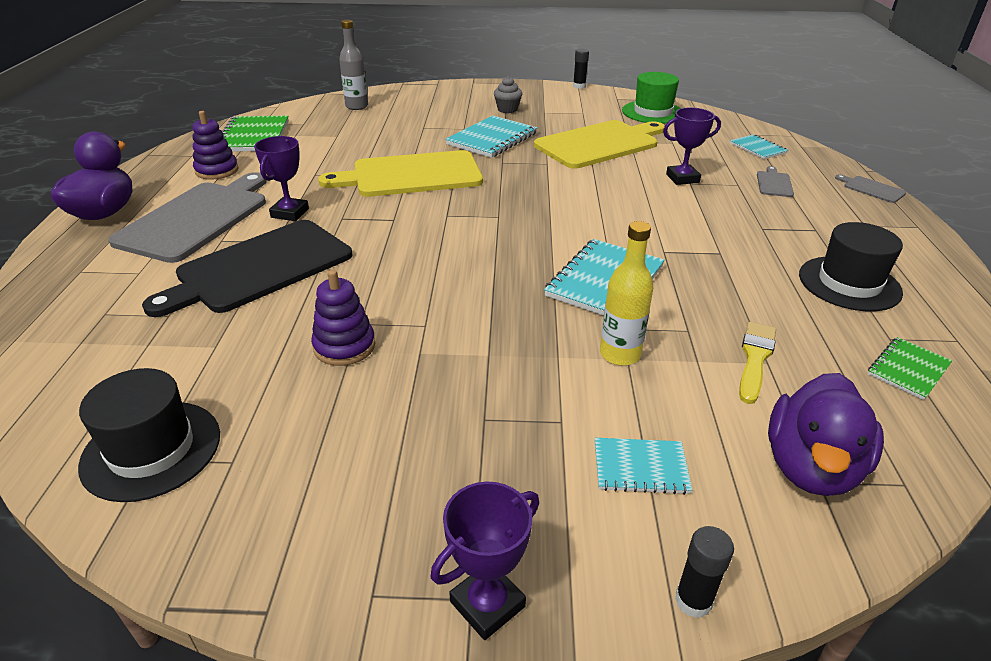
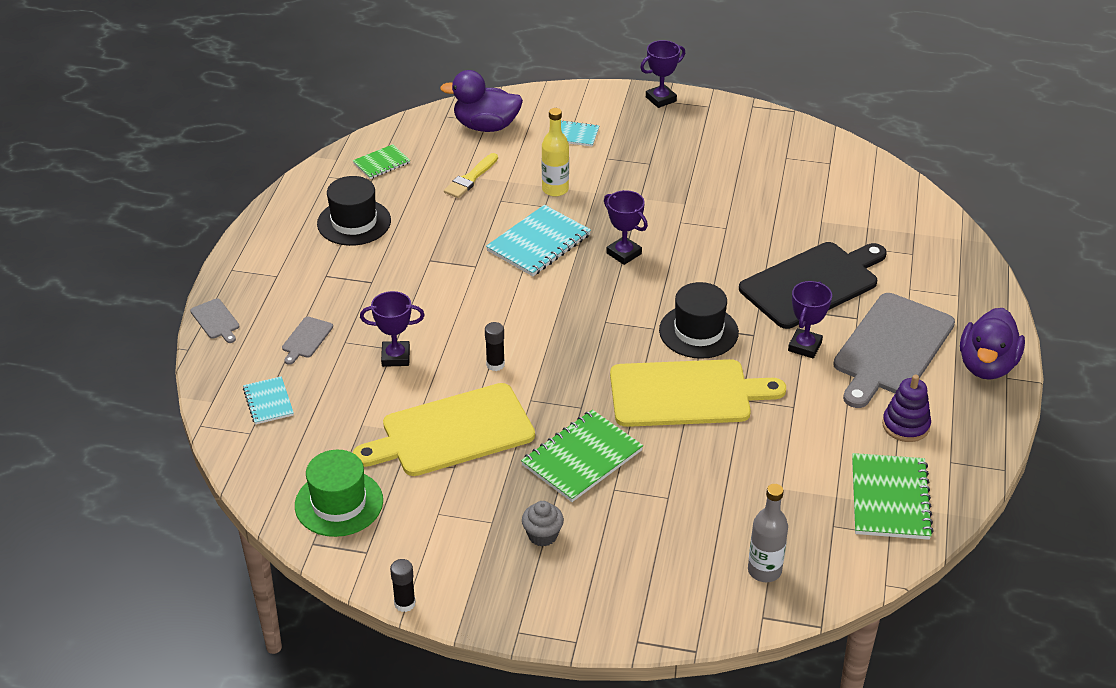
camera: 170 degrees left, 5 degrees up
(151, 449) = (831, 167): black hat -> black hat (698, 331)
(344, 346) = (734, 212): purple stacking toy -> none
(492, 139) = (582, 458): turquoise notebook -> green notebook
(494, 279) = (624, 253): none -> purple trophy
(693, 601) = (575, 92): black glue stick -> black glue stick (495, 364)
(811, 467) = (486, 126): purple duck -> purple duck turned 120 degrees counterclockwise

